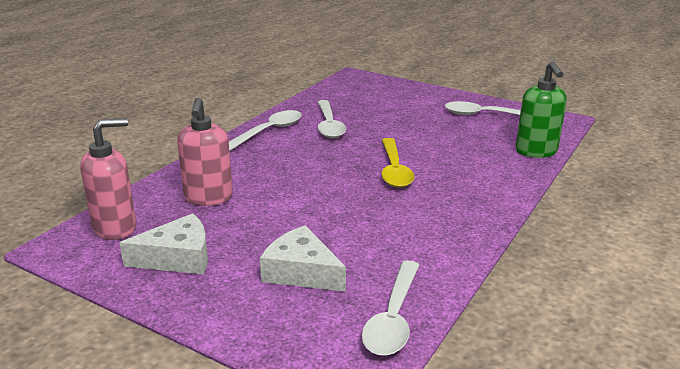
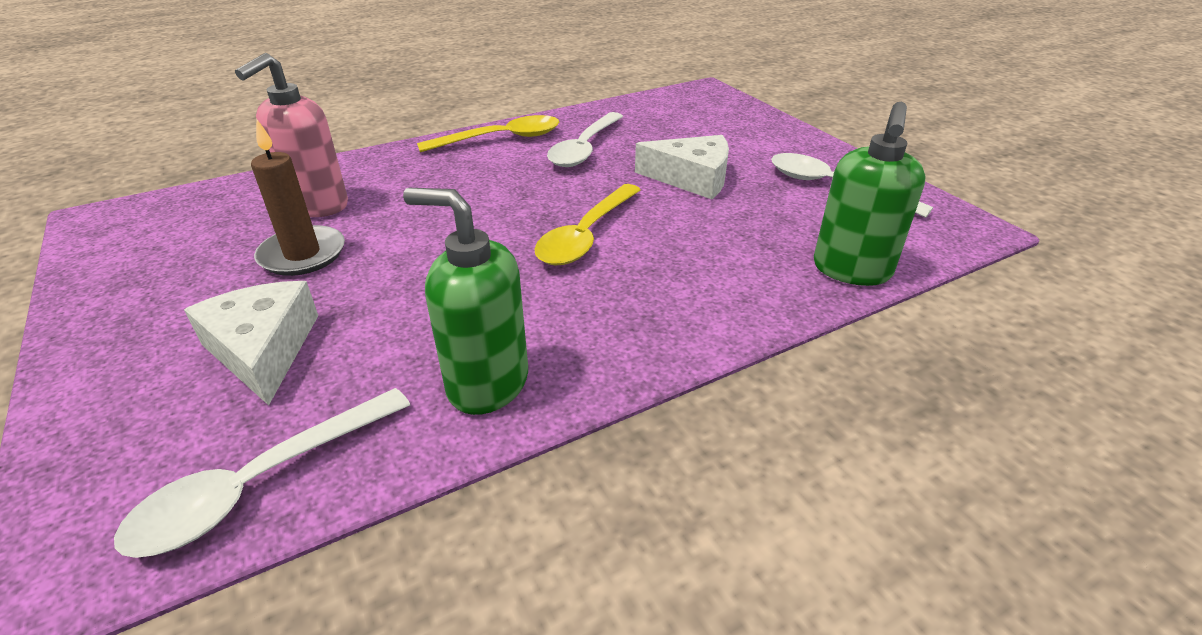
camera: 30 degrees right, 10 degrees up
(115, 228) = (179, 213): pink soap dispenser -> none
(178, 257) = (175, 273): white cheese -> white cheese (692, 178)
(245, 224) = (302, 254): none -> brown candle
(268, 131) = (501, 139): white spoon -> yellow spoon
(438, 246) = (487, 383): none -> green soap dispenser

